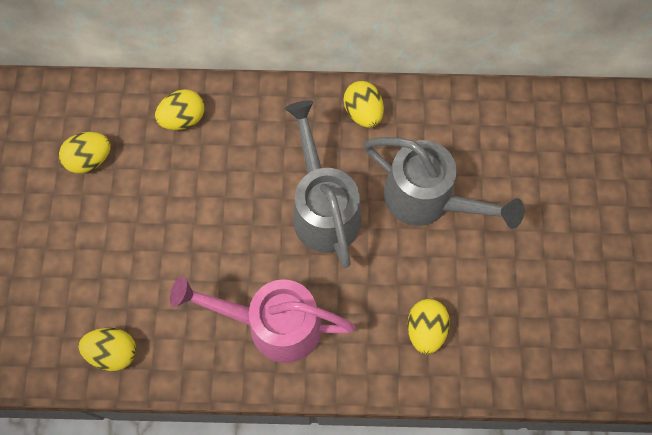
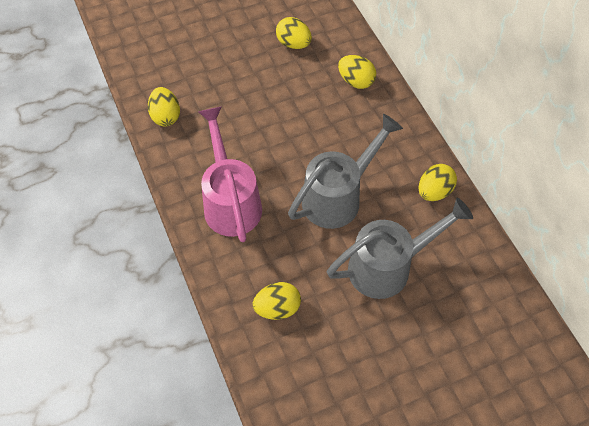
camera: 65 degrees right, 10 degrees down
(427, 199) = (388, 266): grey watering can -> grey watering can turned 120 degrees counterclockwise

